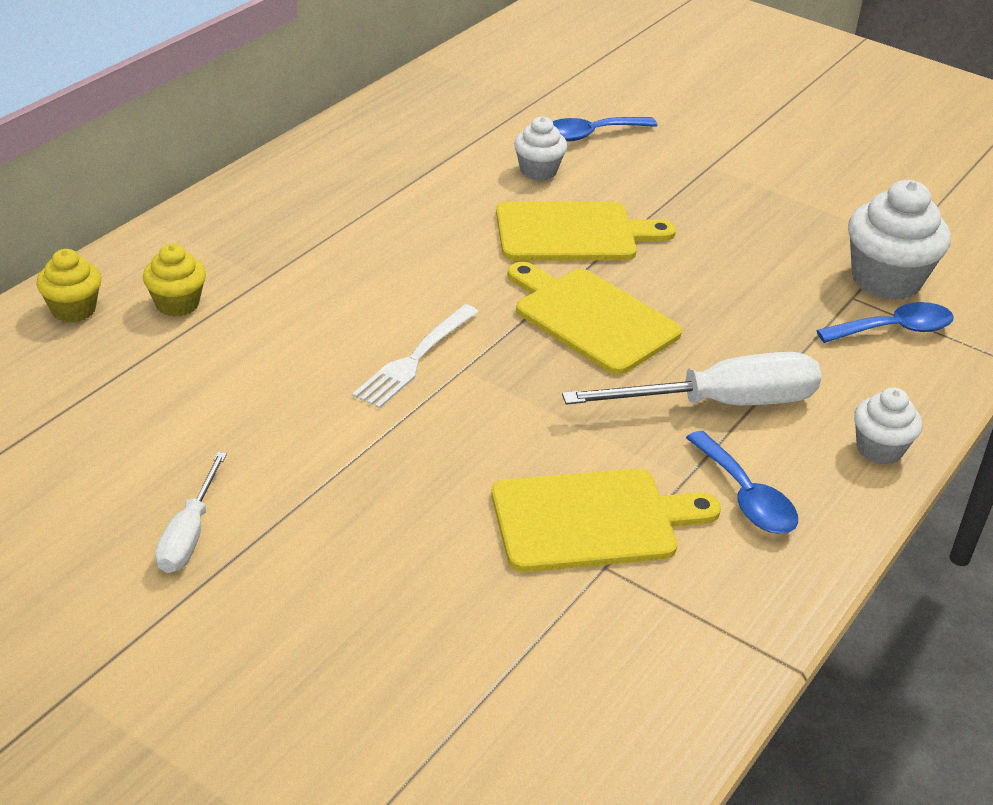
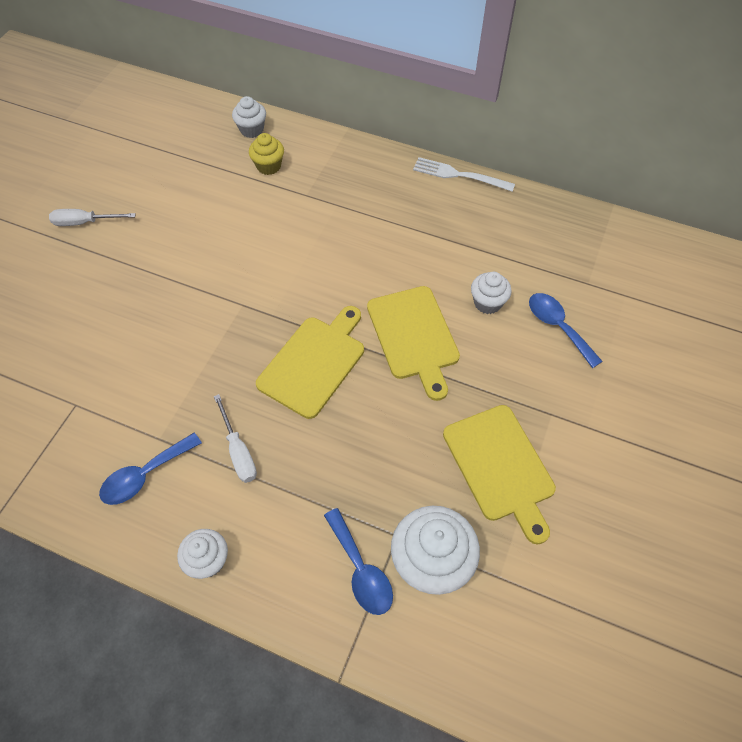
camera: 80 degrees right, 20 degrees up
(73, 309) = (252, 130): yellow cupcake -> white cupcake
(415, 359) = (245, 279): white fork -> white fork (459, 175)
(592, 520) = (113, 392): yellow cutting board -> yellow cutting board (500, 467)
(720, 403) = (238, 451): white screwdriver -> white screwdriver, size x0.56

